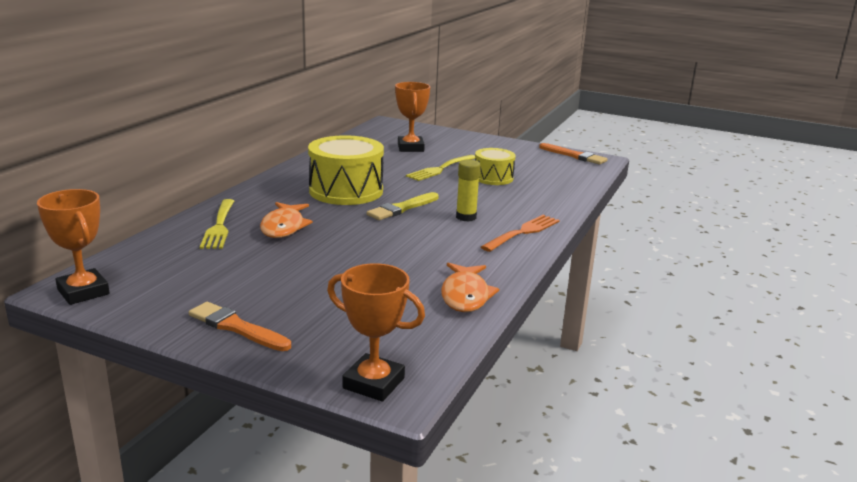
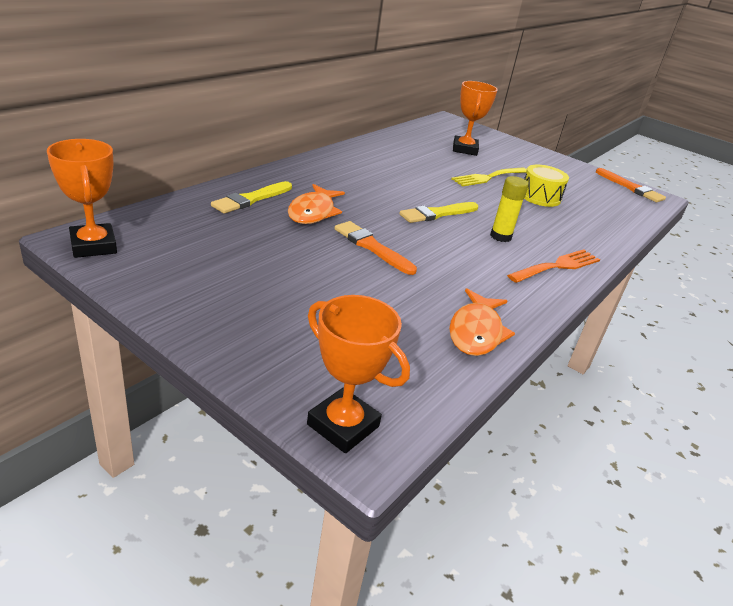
camera: 10 degrees right, 10 degrees up
(219, 226) = (251, 199): yellow fork -> yellow brush
(236, 327) = (224, 319): orange brush -> orange brush (372, 247)
(346, 191) = (387, 184): yellow drum -> none

